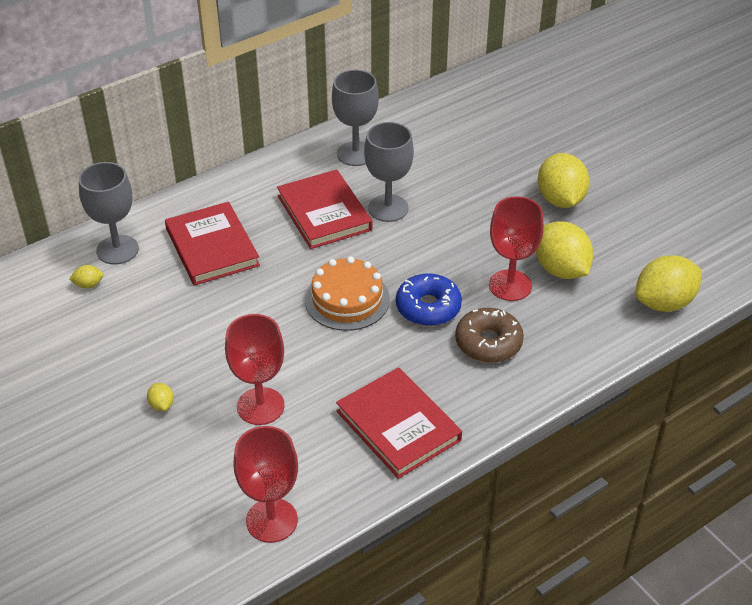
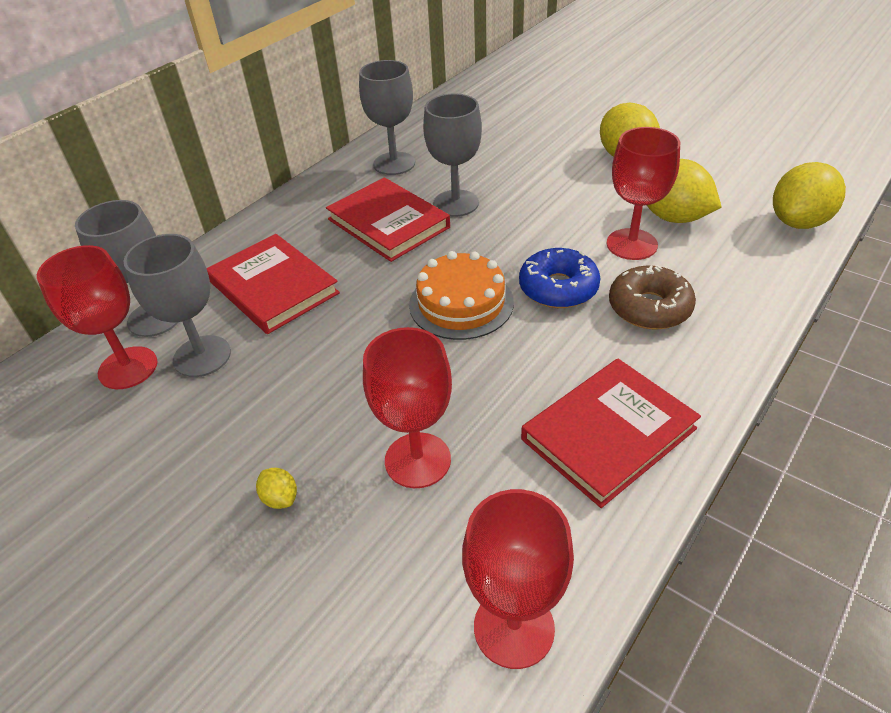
camera: 15 degrees left, 0 degrees up
(88, 285) = (128, 368): yellow lemon -> red goblet
(142, 290) = (202, 356): none -> grey goblet
(398, 426) = (608, 434): red book -> red book turned 75 degrees counterclockwise

